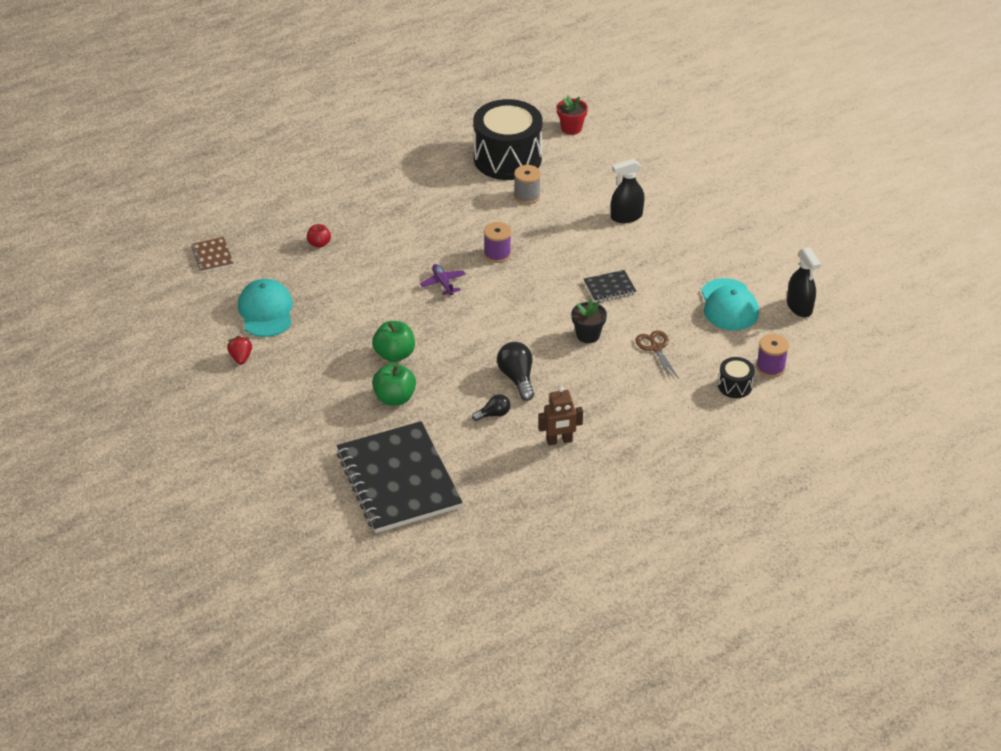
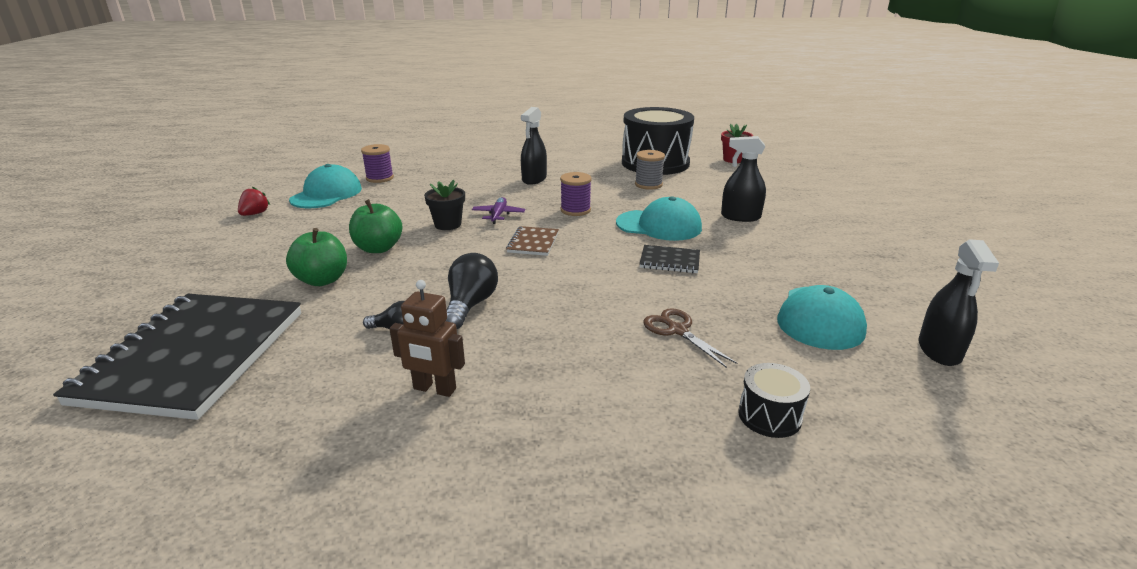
camera: 30 degrees right, 15 degrees down
(212, 256) = (347, 160): brown notebook -> brown notebook (533, 243)
(319, 243) = (433, 171): red apple -> none
(423, 223) = (534, 179): none -> black spray bottle
(574, 250) = (659, 225): none -> turquoise cap
(588, 335) = (600, 292): black flower pot -> black flower pot (448, 224)
(655, 348) = (677, 330): brown scissors -> brown scissors turned 45 degrees counterclockwise
(770, 367) = (850, 412): purple spool -> purple spool (380, 178)

